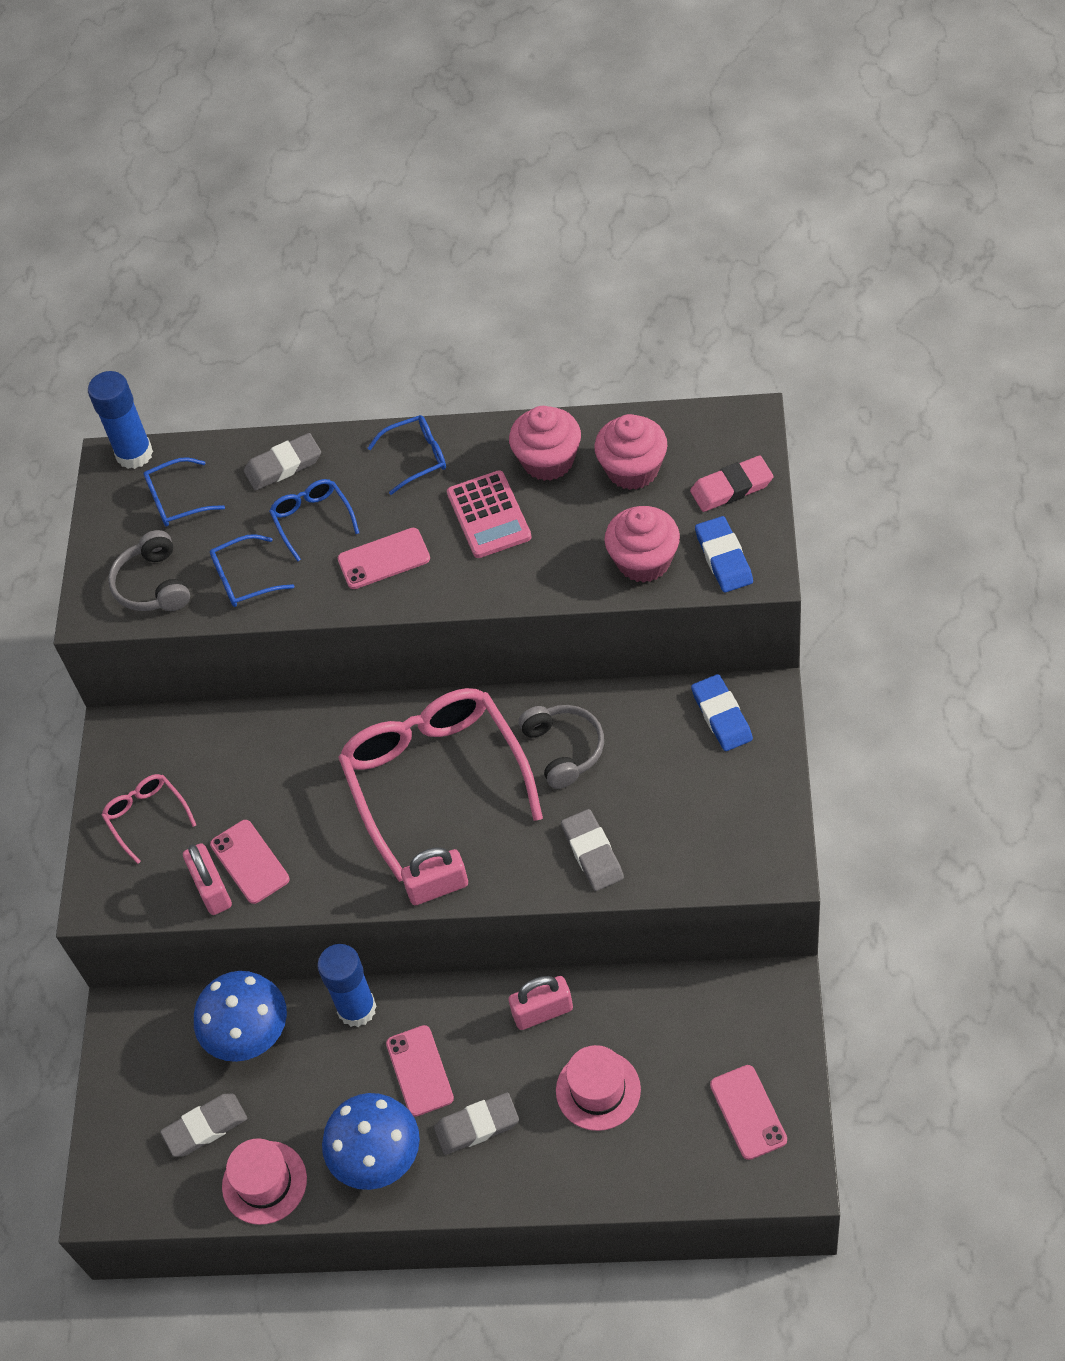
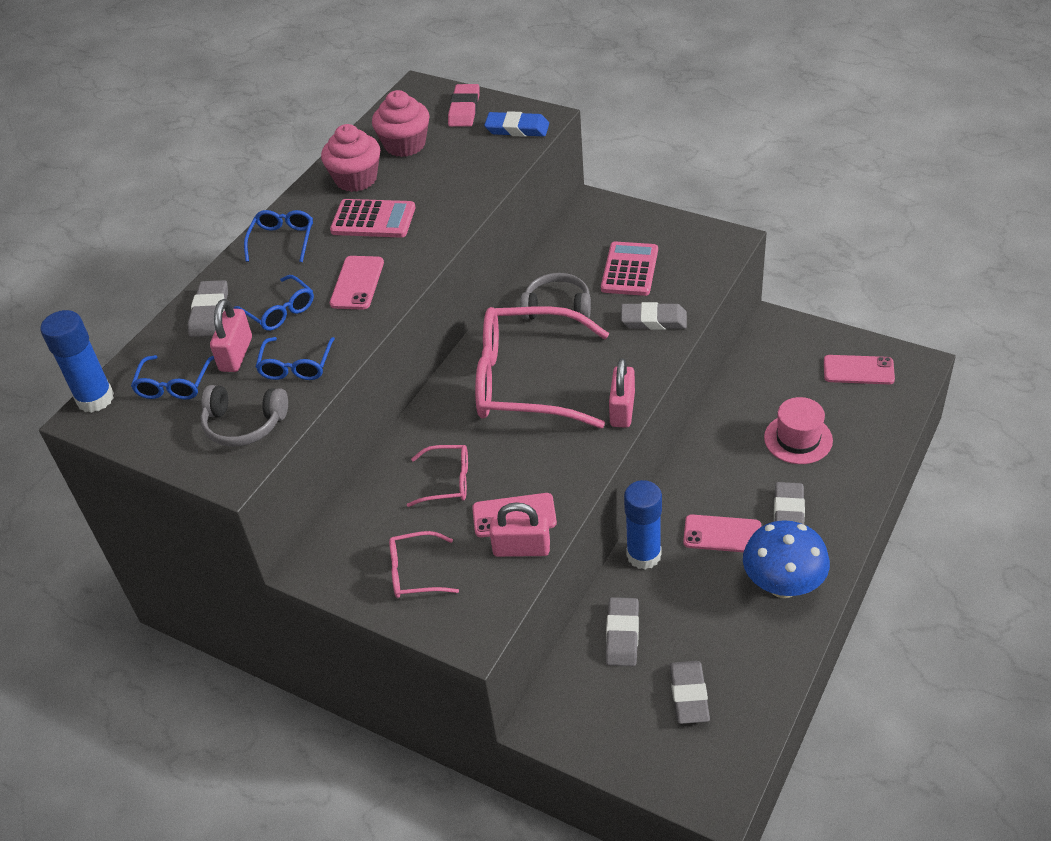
camera: 65 degrees left, 10 degrees down
(249, 1035) = (622, 634): blue mushroom -> grey eraser
(264, 1182) = (763, 669): pink hat -> none
(266, 782) = (447, 481): none -> pink glasses
(312, 520) = (280, 311): blue glasses -> blue glasses turned 135 degrees counterclockwise
(542, 1012) = (717, 447): pink padlock -> pink padlock (236, 354)
(644, 561) = (486, 162): pink cupcake -> none
(665, 789) = (629, 270): none -> pink calculator
(721, 716) = (593, 227): blue eraser -> none

